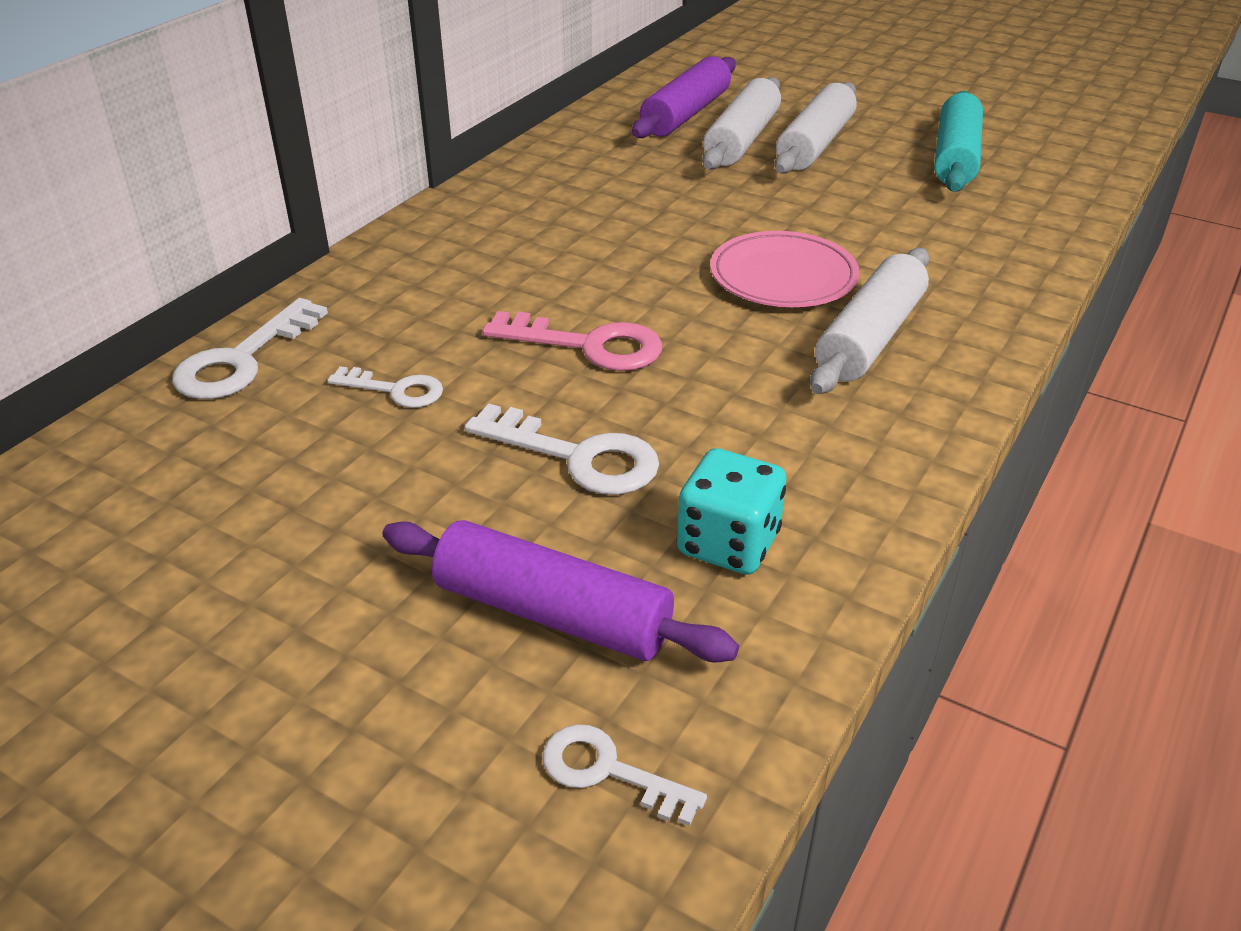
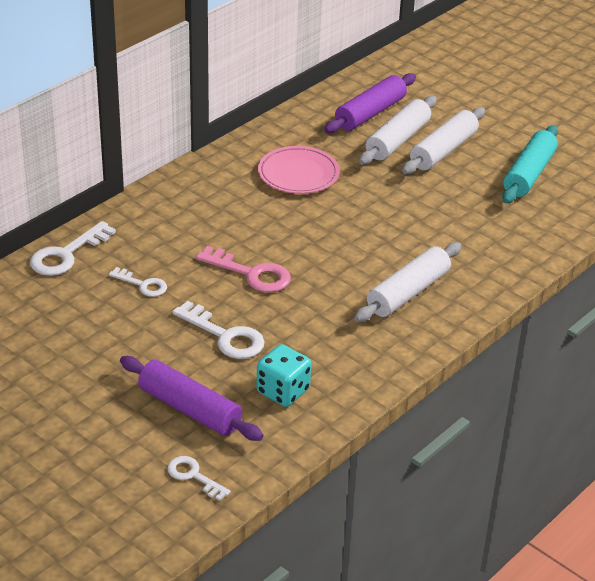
camera: 10 degrees right, 0 degrees up
(783, 277) = (377, 246): pink plate -> pink plate (298, 174)

